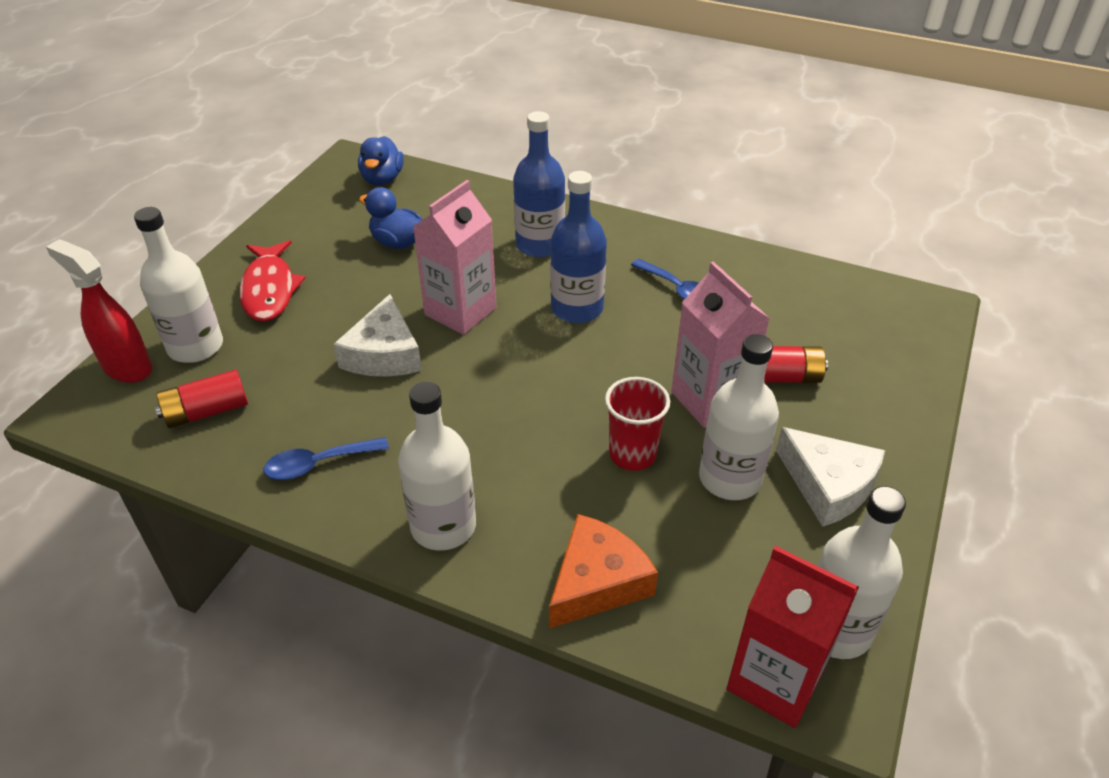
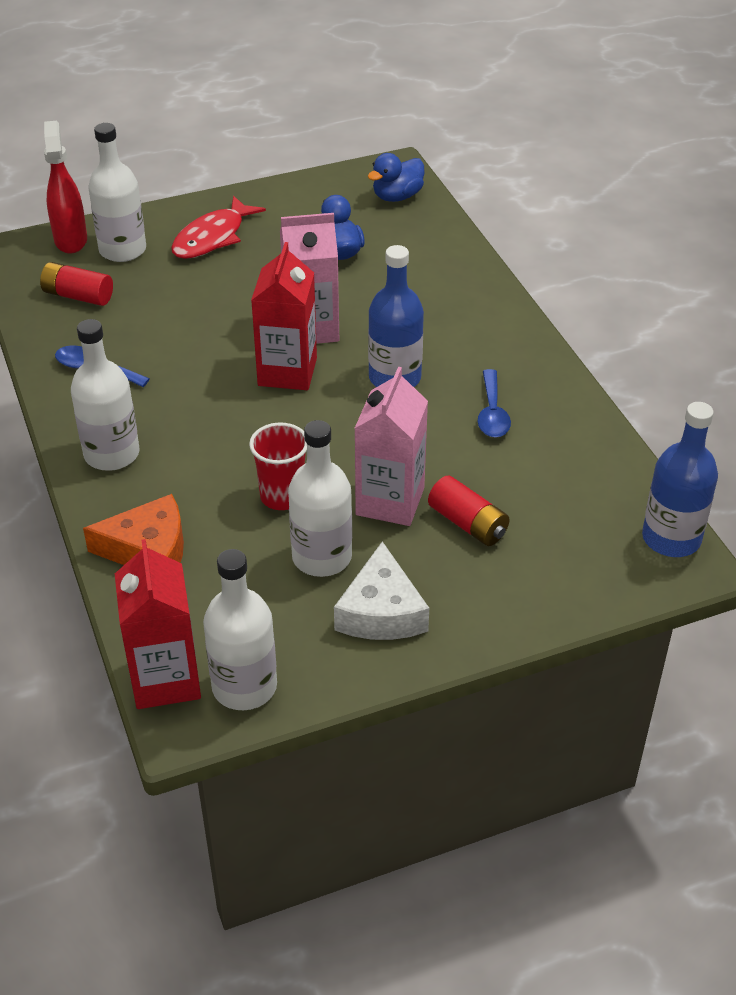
camera: 45 degrees right, 0 degrees up
(384, 354) = (223, 326): white cheese -> none
(491, 356) = (287, 372): none -> red carton
(540, 244) = (439, 315): blue bottle -> blue bottle (671, 538)

